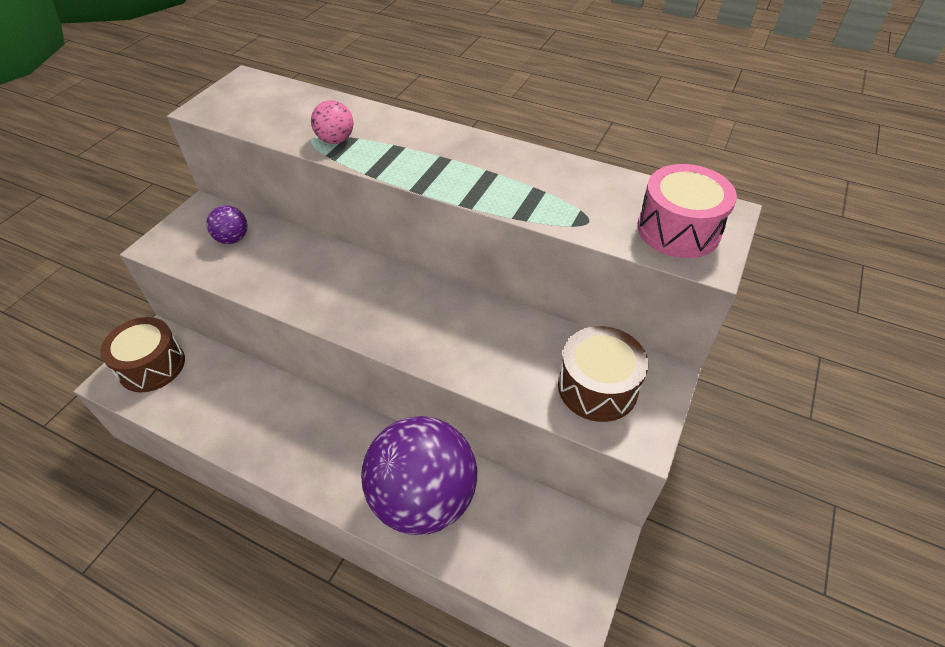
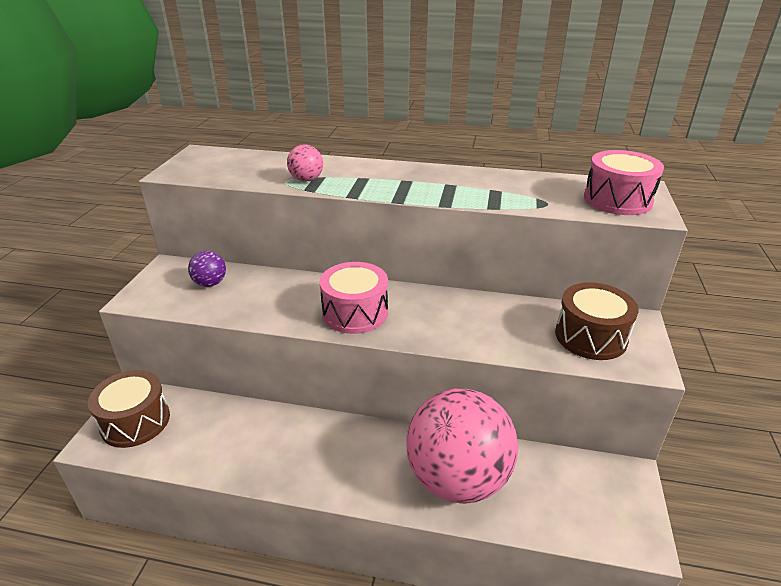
camera: 15 degrees left, 15 degrees down
(359, 304) = (355, 313): none -> pink drum
(423, 498) = (457, 479): purple ball -> pink ball

